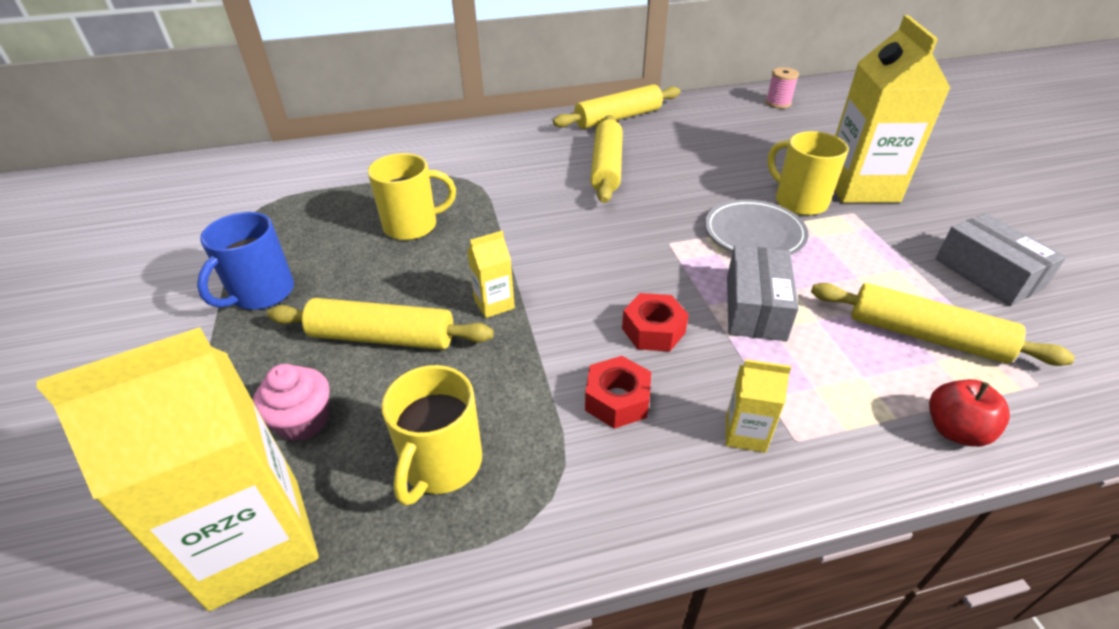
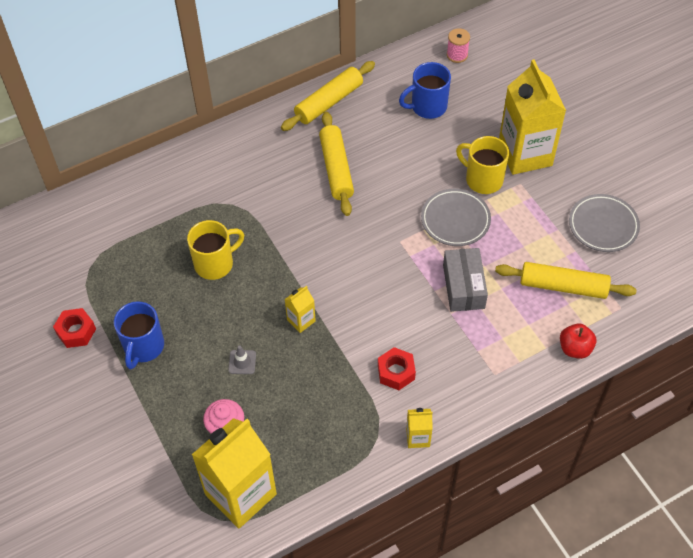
camera: 15 degrees left, 15 degrees up
(382, 337) = (242, 362): yellow rolling pin -> grey traffic cone
(441, 464) = (314, 433): yellow mug -> none
(653, 330) = (405, 318): red nut -> red nut (76, 331)
(735, 134) = (427, 107): none -> blue mug
(745, 433) = (468, 376): yellow carton -> yellow carton (418, 437)
(987, 274) = (603, 225): grey box -> grey plate

